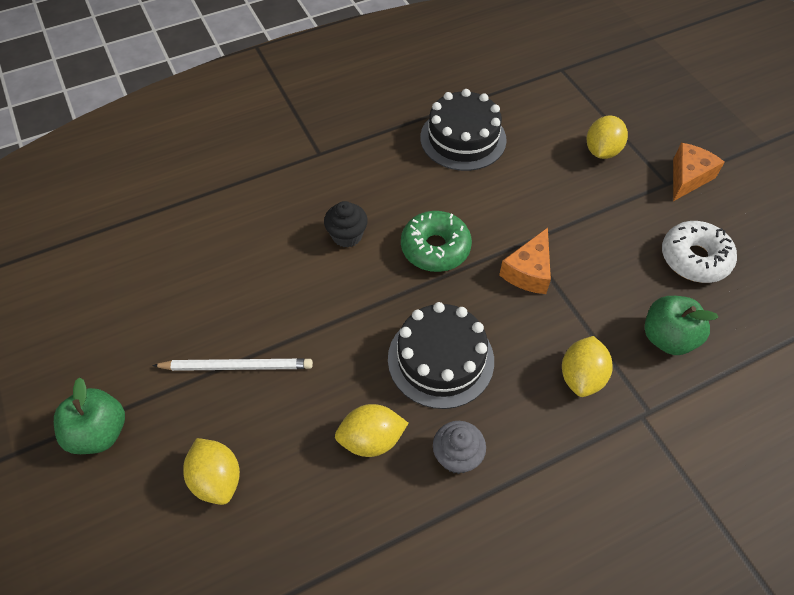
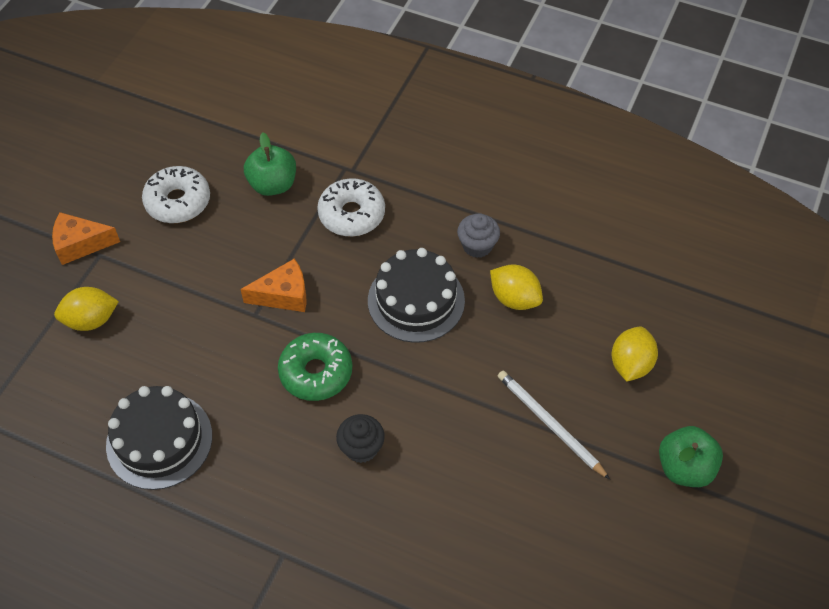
camera: 130 degrees left, 0 degrees up
(581, 376) = (351, 214): yellow lemon -> white donut

